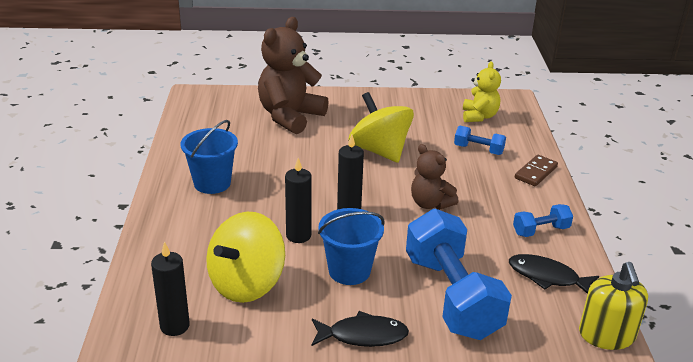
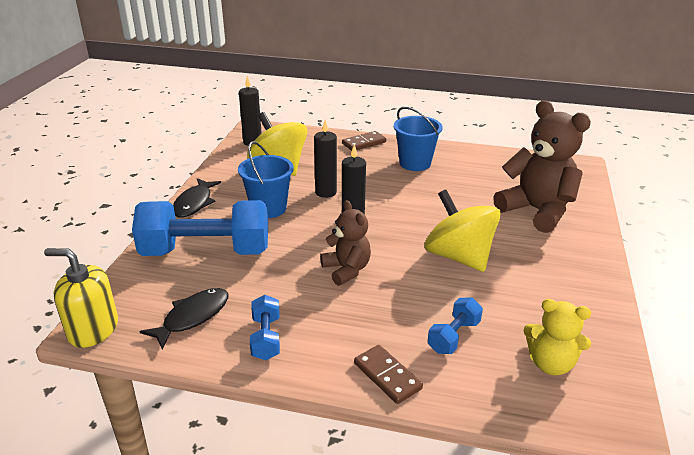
camera: 105 degrees right, 0 degrees up
(163, 224) = (364, 143): none -> brown domino
(379, 151) = (458, 256): yellow spinning top -> yellow spinning top turned 105 degrees counterclockwise
(430, 204) = (346, 270): brown teddy bear -> brown teddy bear turned 90 degrees clockwise

